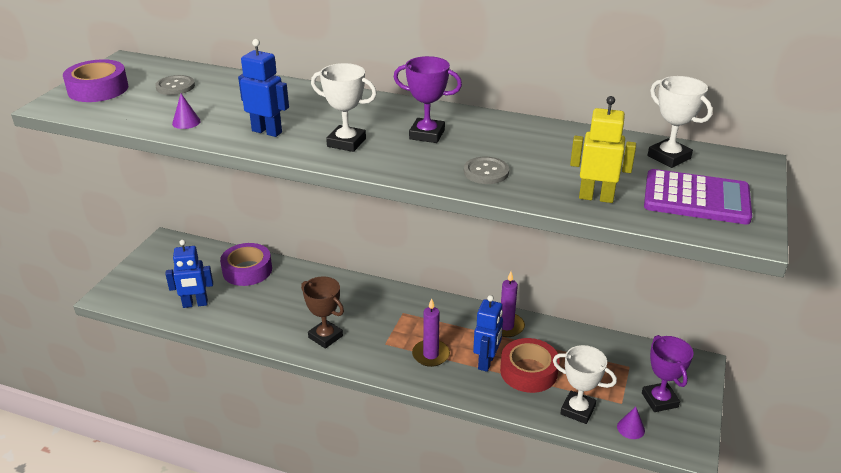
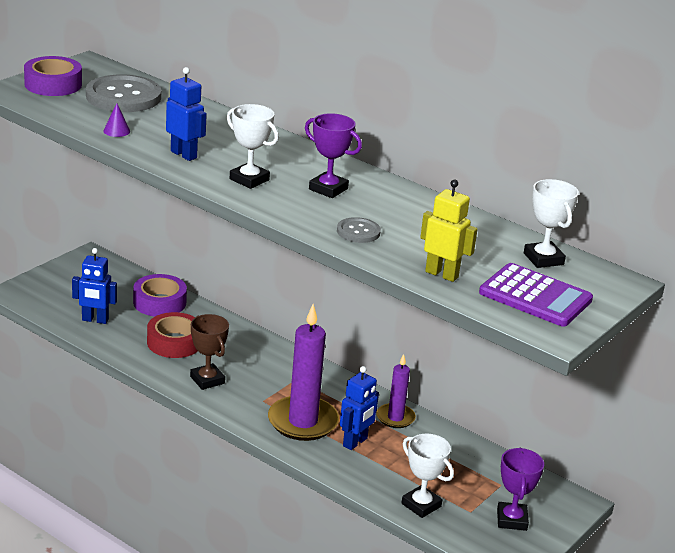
camera: 15 degrees right, 5 degrees down
(175, 86) = (123, 96): grey button -> grey button, size x1.99
(431, 355) = (303, 422): purple candle -> purple candle, size x1.78
(528, 371) = (393, 461): red tape -> red tape (174, 342)
(630, 428) = (464, 533): purple cone -> none

